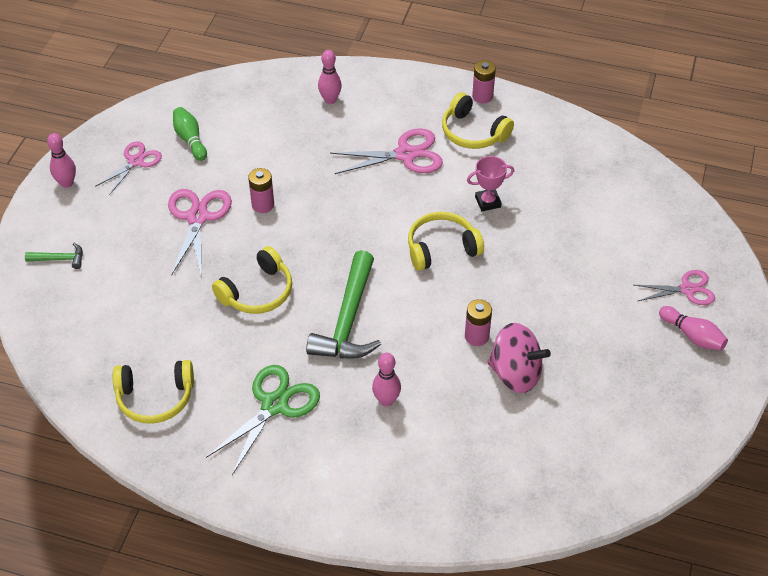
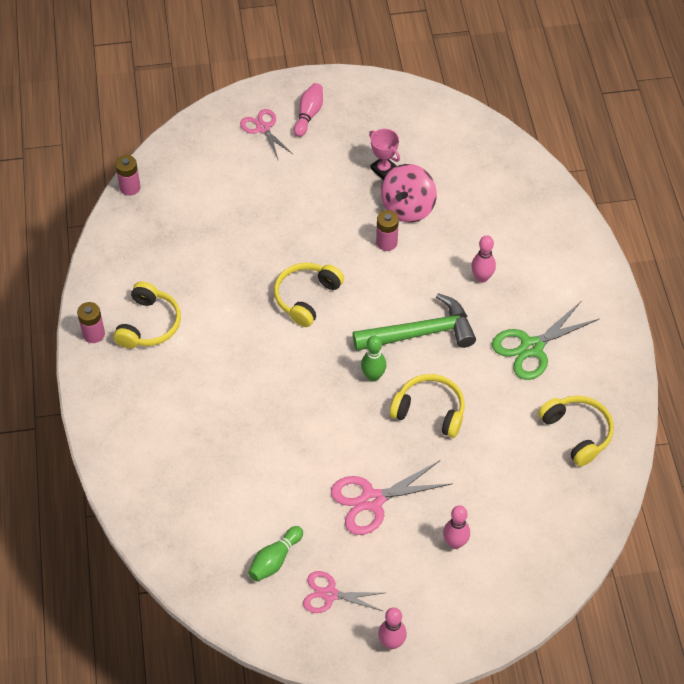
camera: 115 degrees left, 5 degrees up
(60, 259) = (485, 591): green hammer -> none
(263, 205) = (328, 454): pink battery -> pink battery (130, 187)
(275, 405) = (531, 347): green scissors -> green scissors turned 45 degrees counterclockwise
(322, 265) = (373, 376): none -> green bowling pin
(330, 100) = (157, 460): pink bowling pin -> pink bowling pin (455, 543)
(406, 155) = (205, 366): pink scissors -> none
(441, 248) = (306, 297): yellow headphones -> yellow headphones turned 75 degrees clockwise
(488, 202) = (234, 284): pink trophy -> pink trophy (383, 169)
(515, 373) = (408, 207): pink spinning top -> pink spinning top turned 150 degrees counterclockwise

